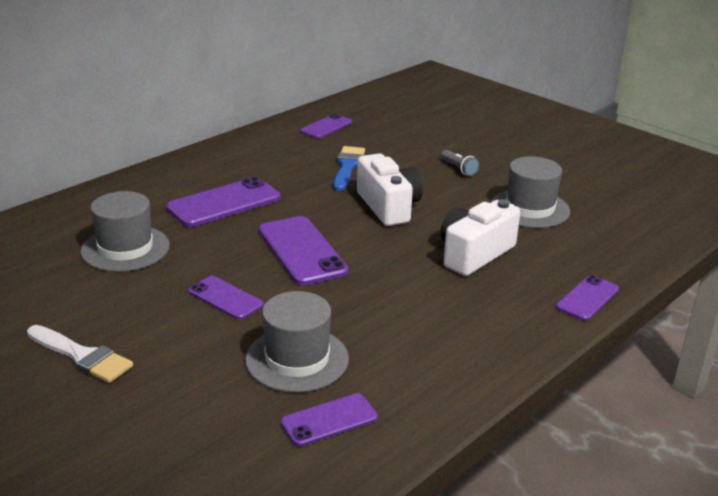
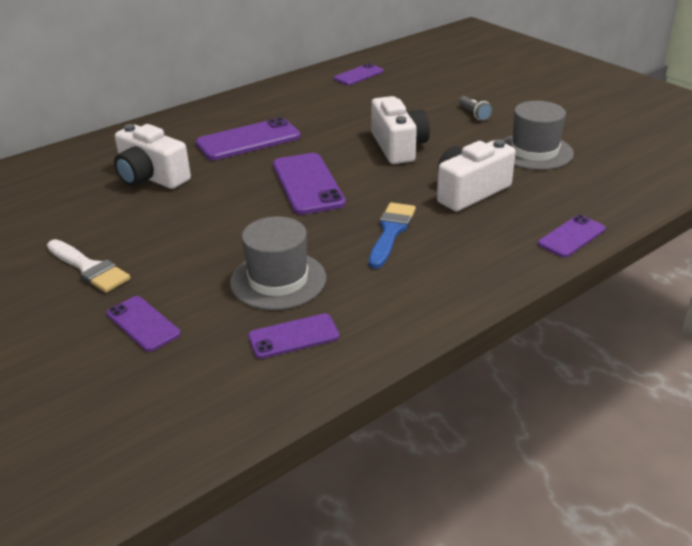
camera: 10 degrees right, 5 degrees up
(125, 248) = (151, 177): grey hat -> white camera
(225, 298) = (228, 223): purple phone -> purple phone (143, 324)
(347, 167) = (369, 110): blue brush -> blue brush (391, 232)

